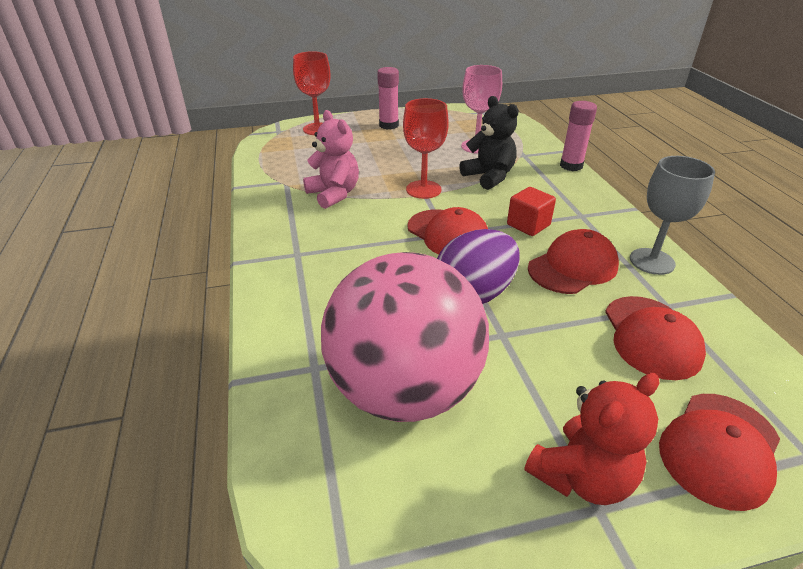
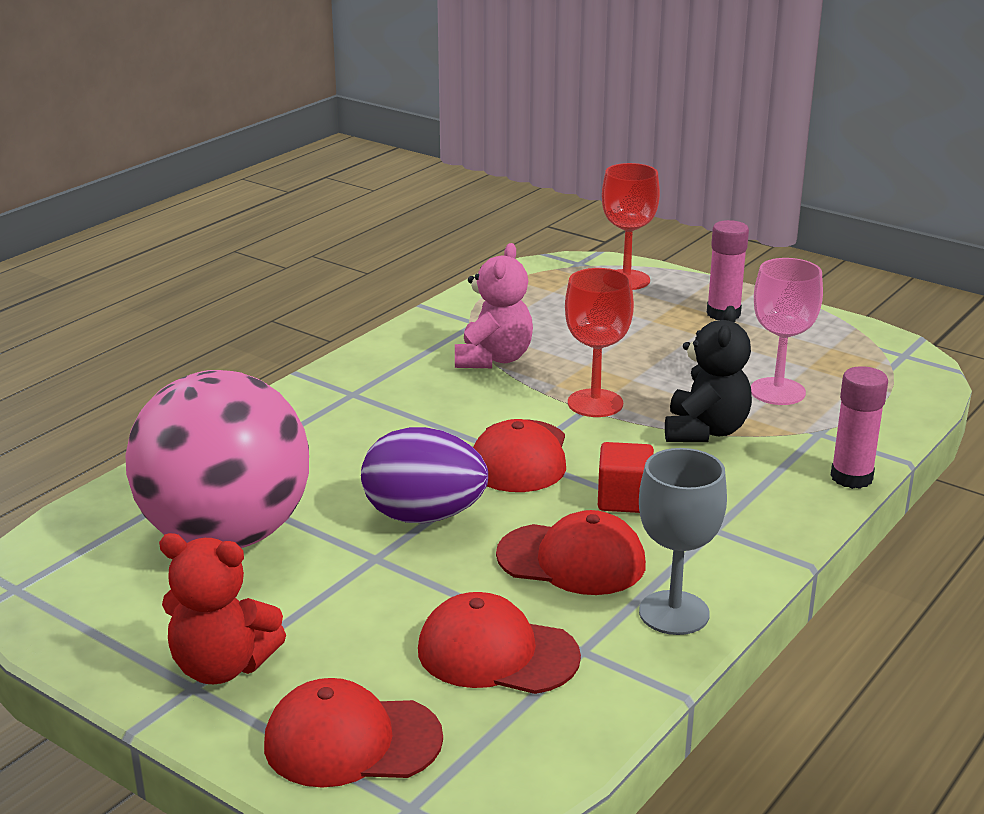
camera: 50 degrees right, 10 degrees down
(651, 337) = (497, 653): red cap -> red cap turned 60 degrees clockwise

